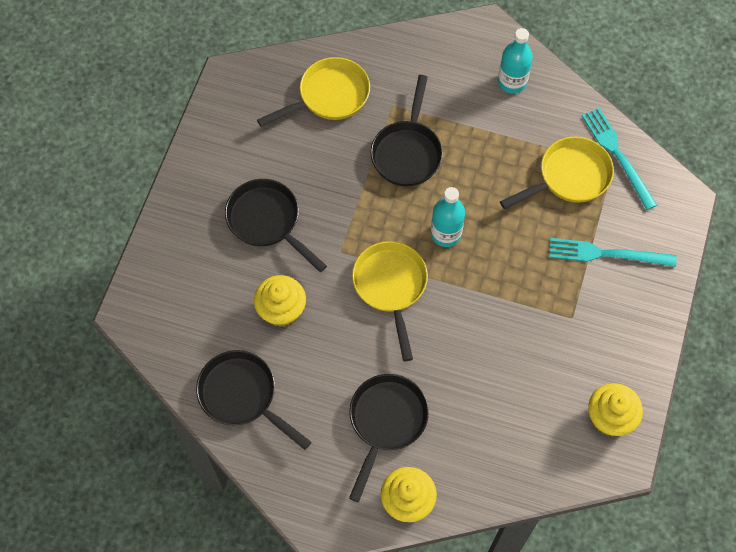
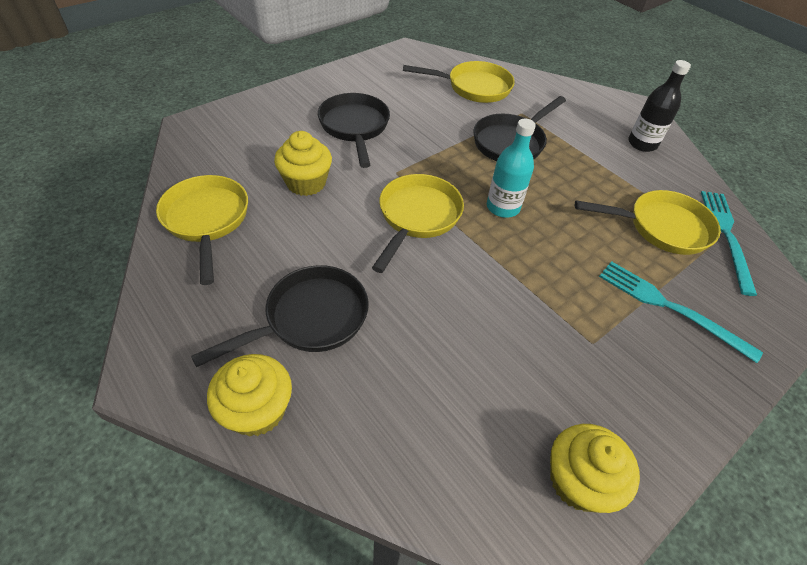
camera: 30 degrees right, 15 degrees down
(242, 396) = (207, 220): black pan -> yellow pan
(512, 82) = (642, 144): turquoise bottle -> black bottle

